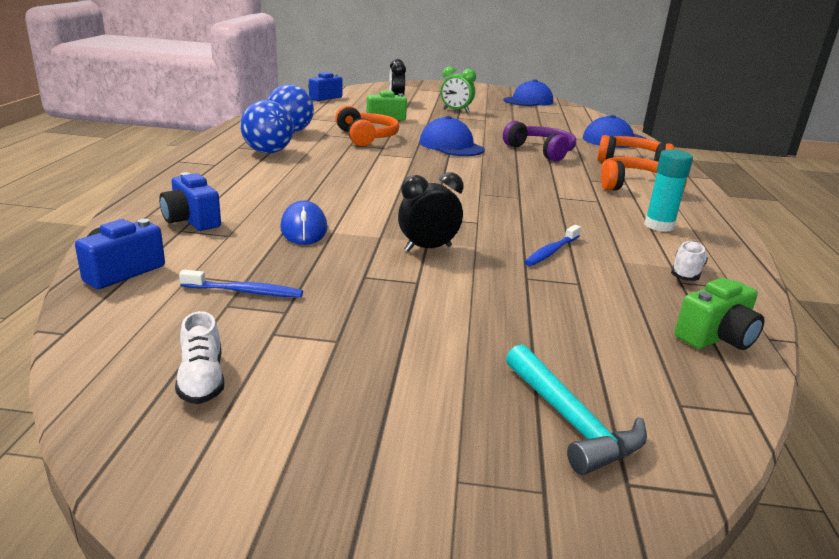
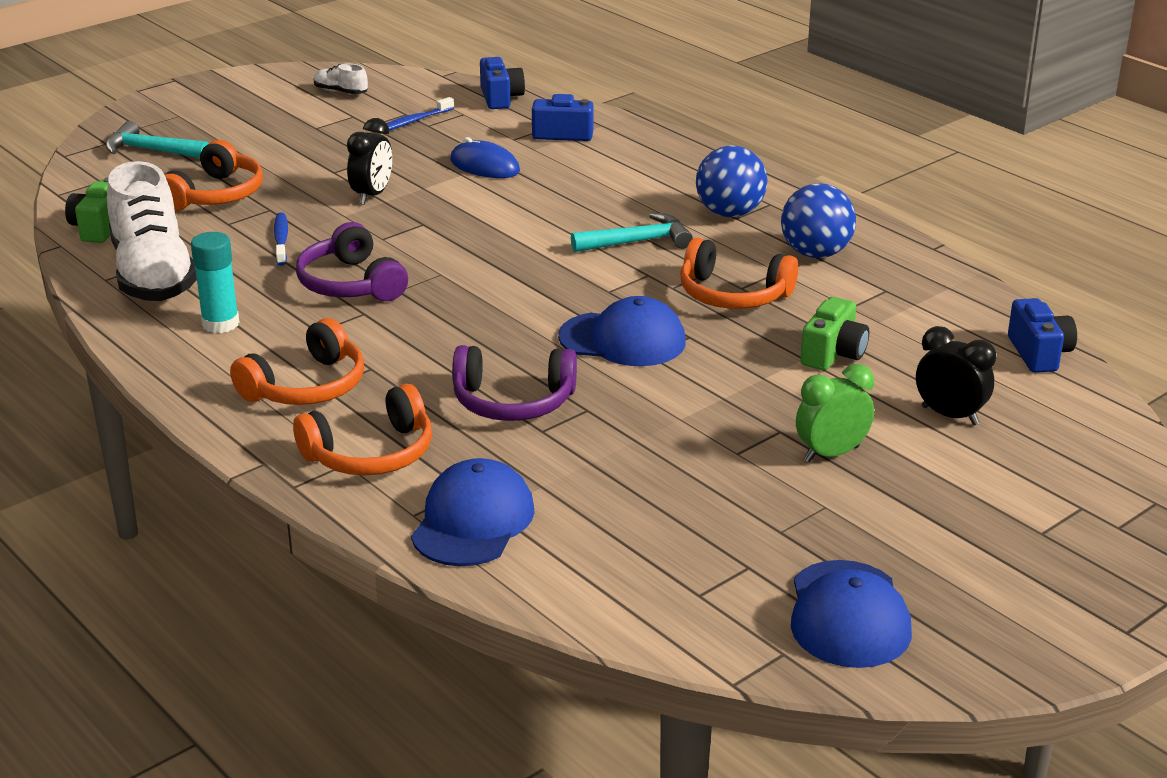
camera: 135 degrees right, 5 degrees up
(345, 162) = (638, 242): none -> turquoise hammer
(543, 210) = (351, 284): none -> purple headphones
(559, 314) = (215, 195): none -> orange headphones
(686, 272) = (153, 275): white shoe -> white shoe, size x2.41

